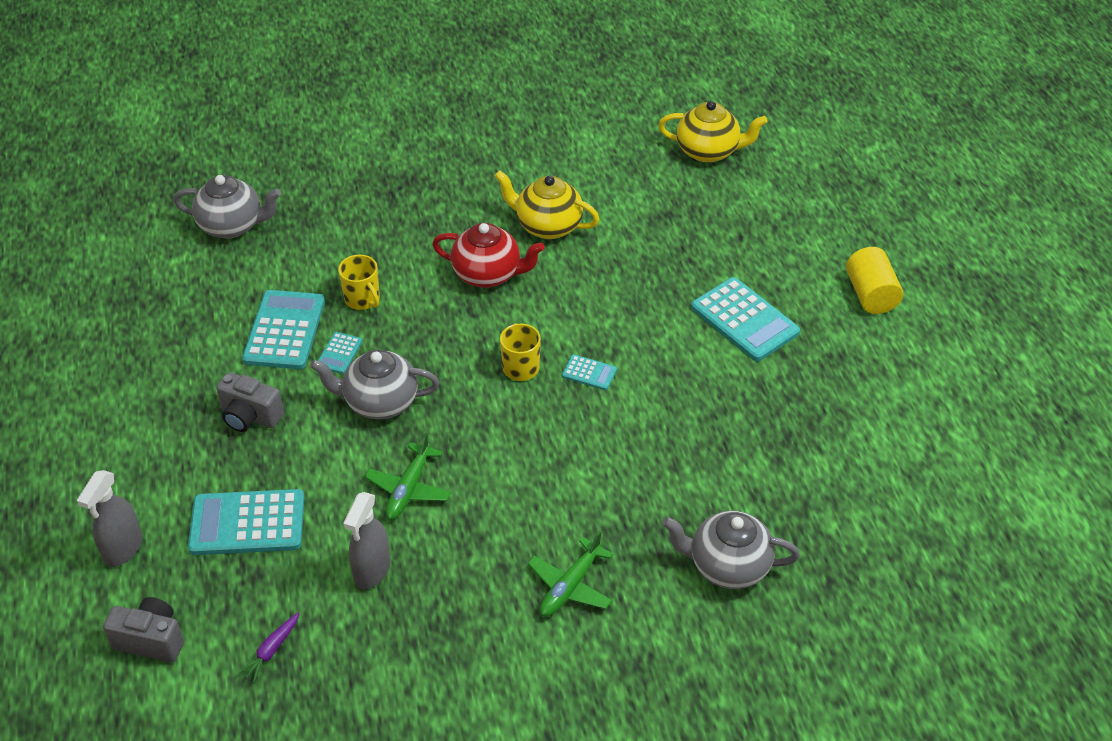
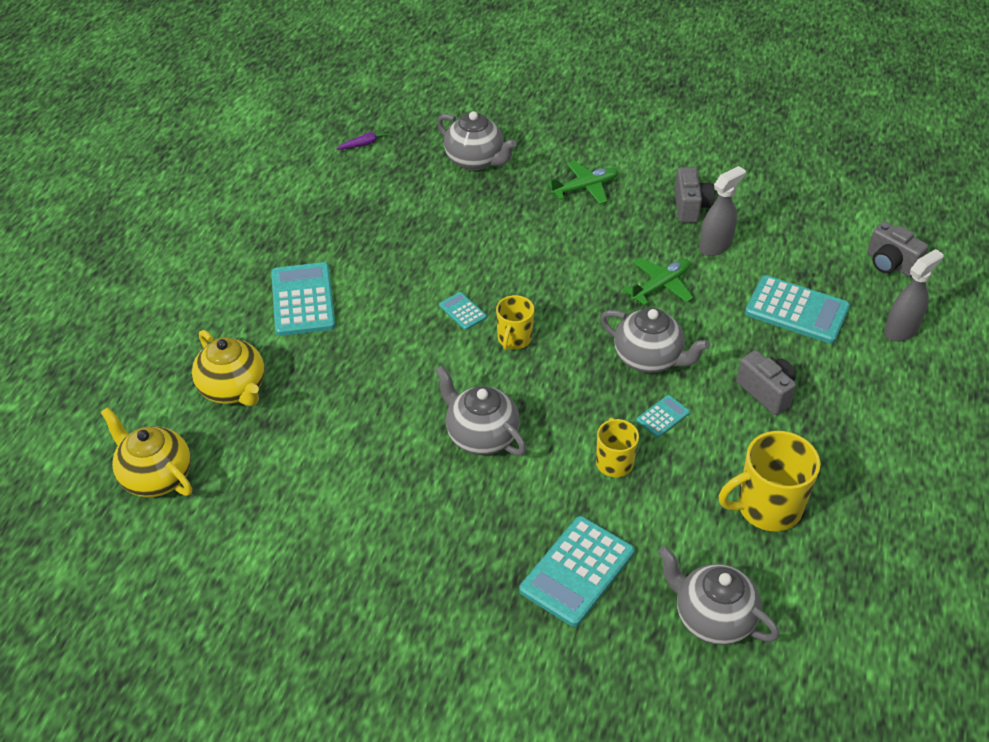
camera: 150 degrees left, 0 degrees up
(215, 316) = (767, 507): none -> yellow mug
(271, 650) = (805, 228): purple carrot -> purple carrot (365, 143)
(285, 330) = (704, 461): turquoise calculator -> turquoise calculator (577, 571)
(427, 617) = (690, 207): none -> grey camera
(488, 274) = (481, 436): red teapot -> grey teapot
(547, 226) = (387, 463): yellow teapot -> yellow teapot (233, 389)
(871, 295) = (185, 277): yellow cylinder -> none

